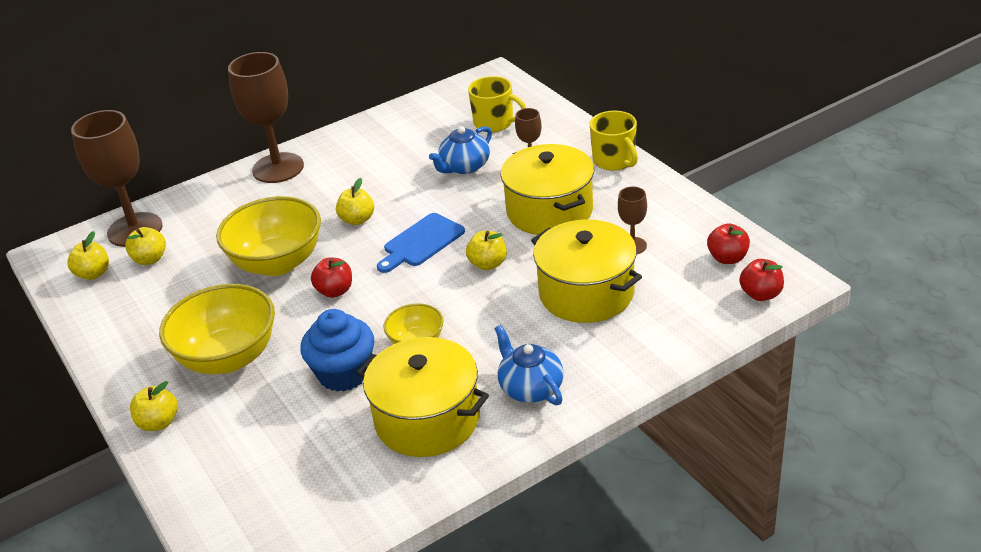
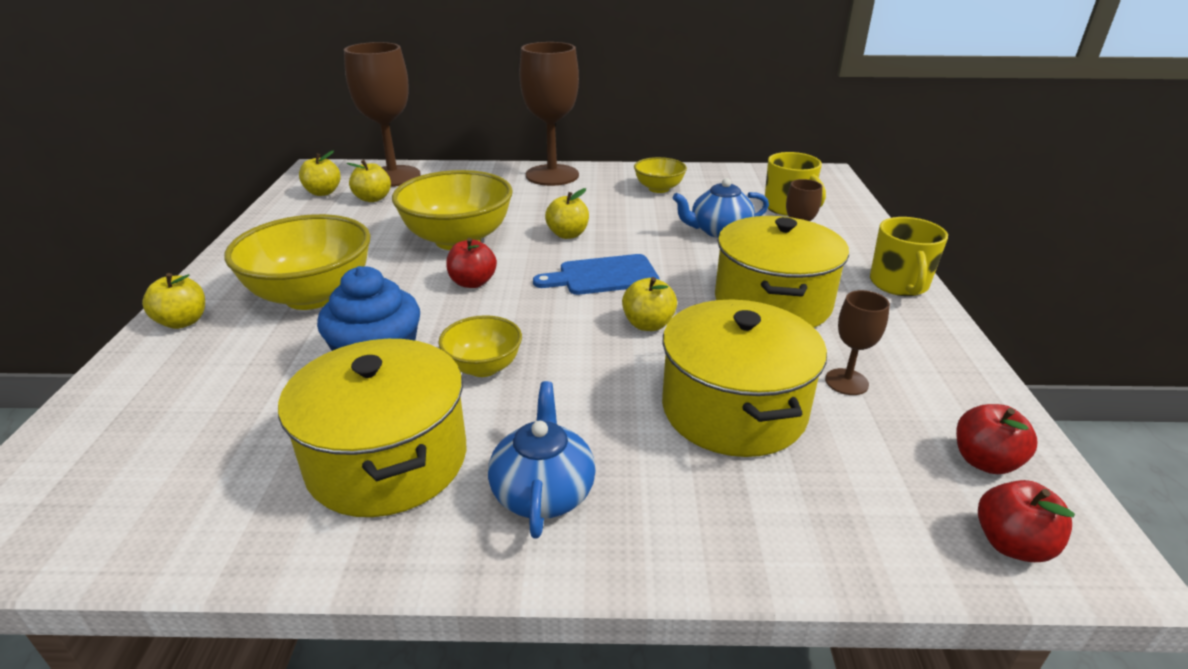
camera: 30 degrees right, 5 degrees down
(381, 145) = (659, 189): none -> yellow bowl

